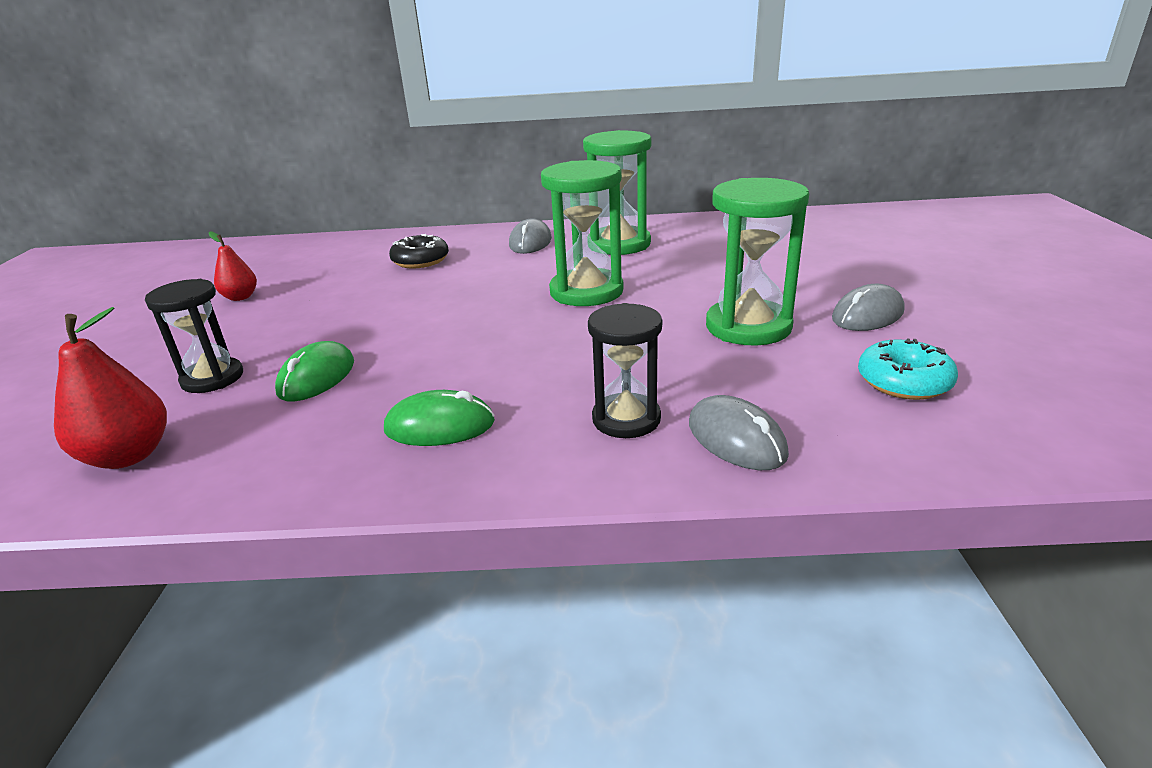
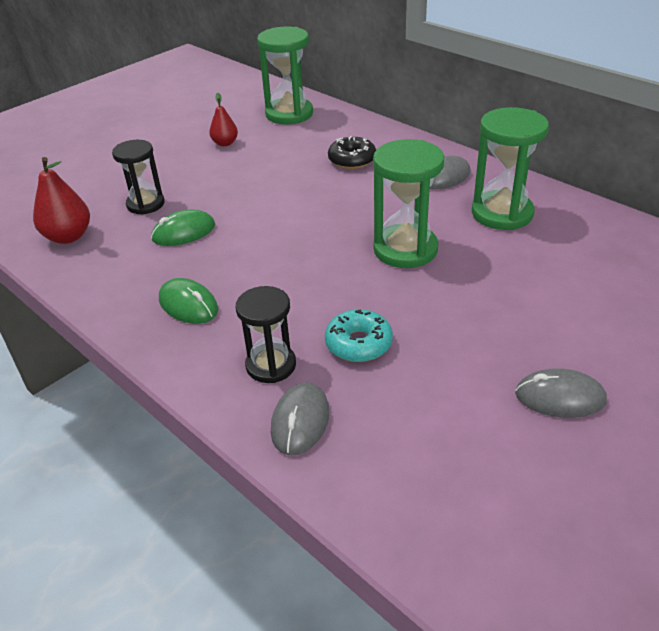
camera: 45 degrees right, 10 degrees up
(748, 327) = (454, 348): green hourglass -> green hourglass (289, 114)
(903, 382) = (469, 464): turquoise donut -> turquoise donut (358, 343)

